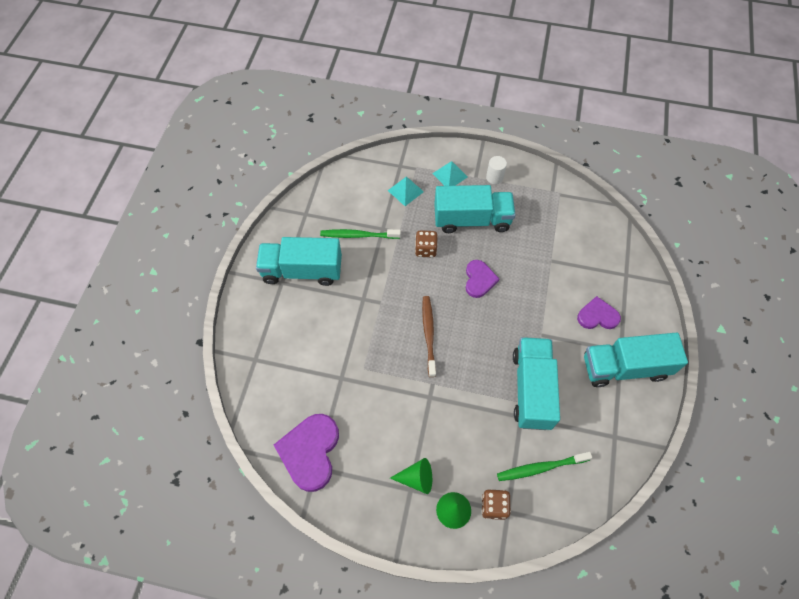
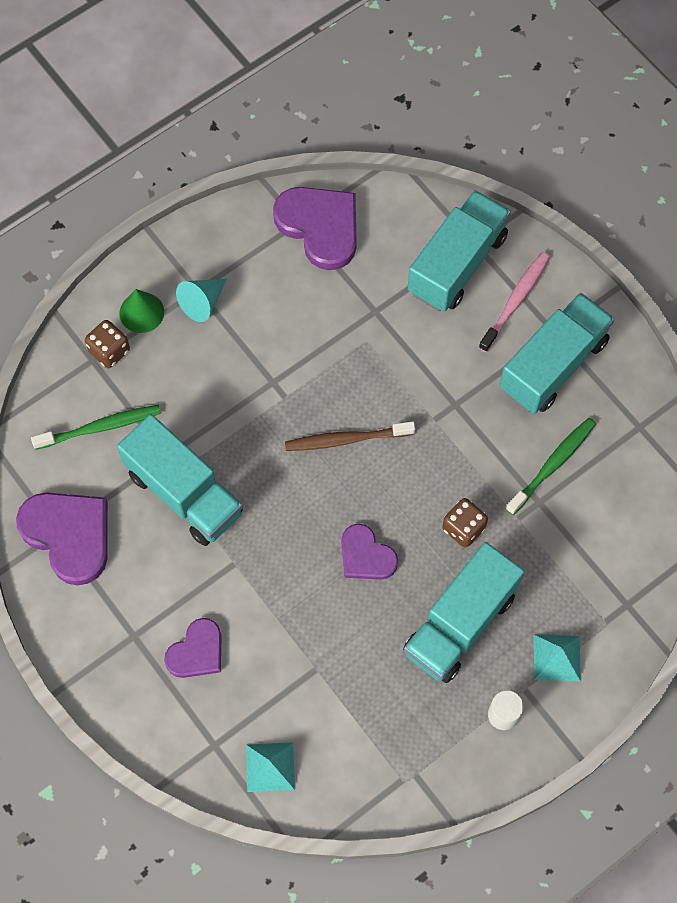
camera: 130 degrees right, 5 degrees up
(277, 313) = (516, 300): none -> pink toothbrush
(405, 191) = (577, 577): turquoise pyramid -> turquoise pyramid (270, 767)
(416, 478) = (202, 303): green cone -> turquoise cone
(429, 334) = (346, 439): brown toothbrush -> brown toothbrush turned 135 degrees clockwise
(540, 467) = (100, 427): green toothbrush -> green toothbrush turned 45 degrees clockwise
(610, 428) = (69, 535): none -> purple heart
(624, 367) = (113, 619): turquoise truck -> turquoise truck (457, 264)

